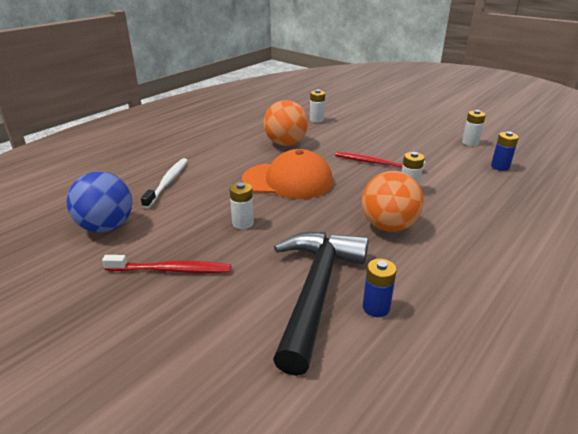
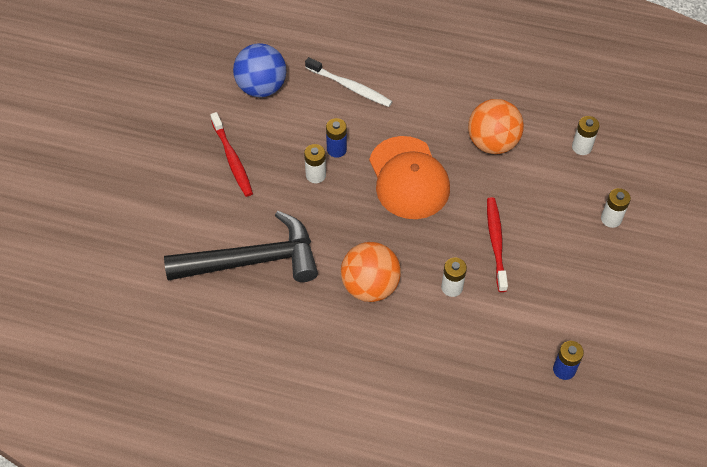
camera: 65 degrees right, 25 degrees up
(168, 182) = (350, 87): white toothbrush -> white toothbrush turned 45 degrees clockwise
(376, 307) = (252, 304): blue battery -> blue battery (336, 149)
(470, 142) = (619, 329): white battery -> white battery (611, 219)

